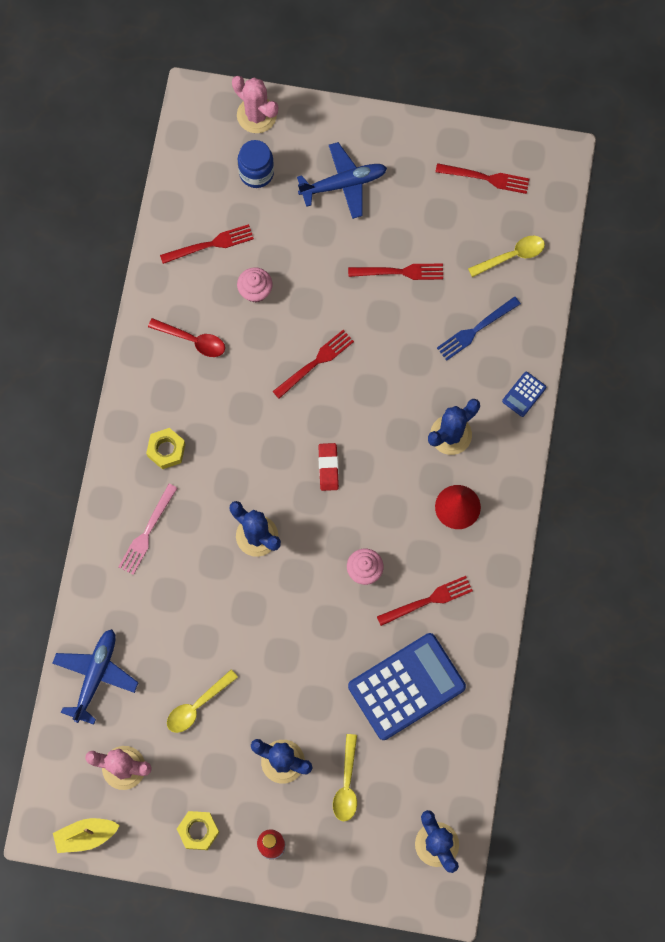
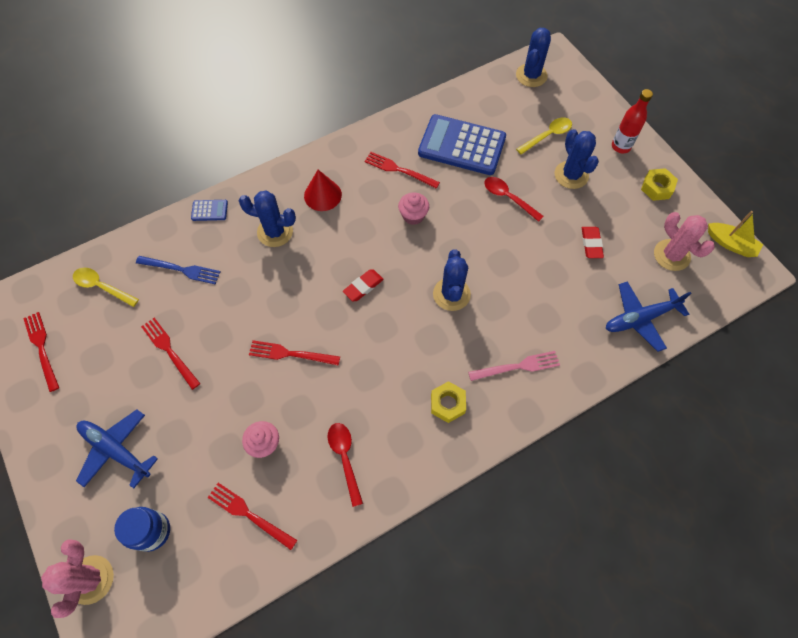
camera: 130 degrees left, 10 degrees down
(197, 705) = (591, 244): yellow spoon -> red eraser
(309, 676) = (508, 198): none -> red spoon

